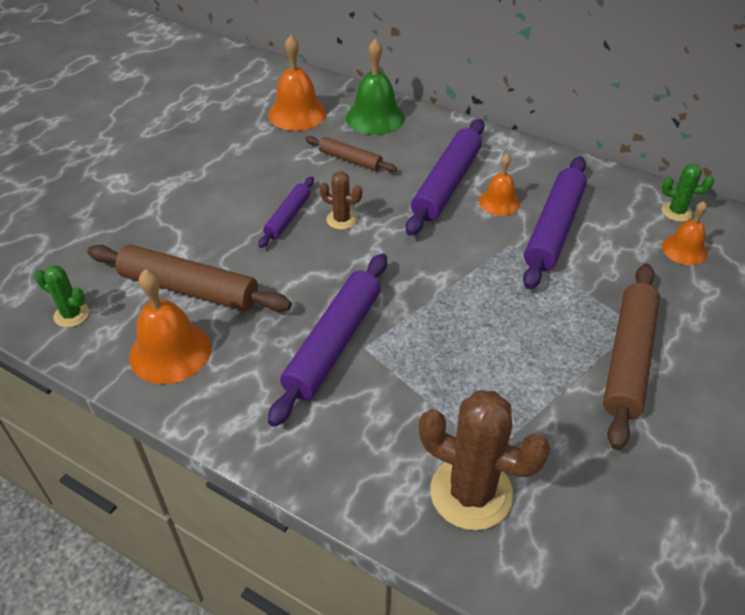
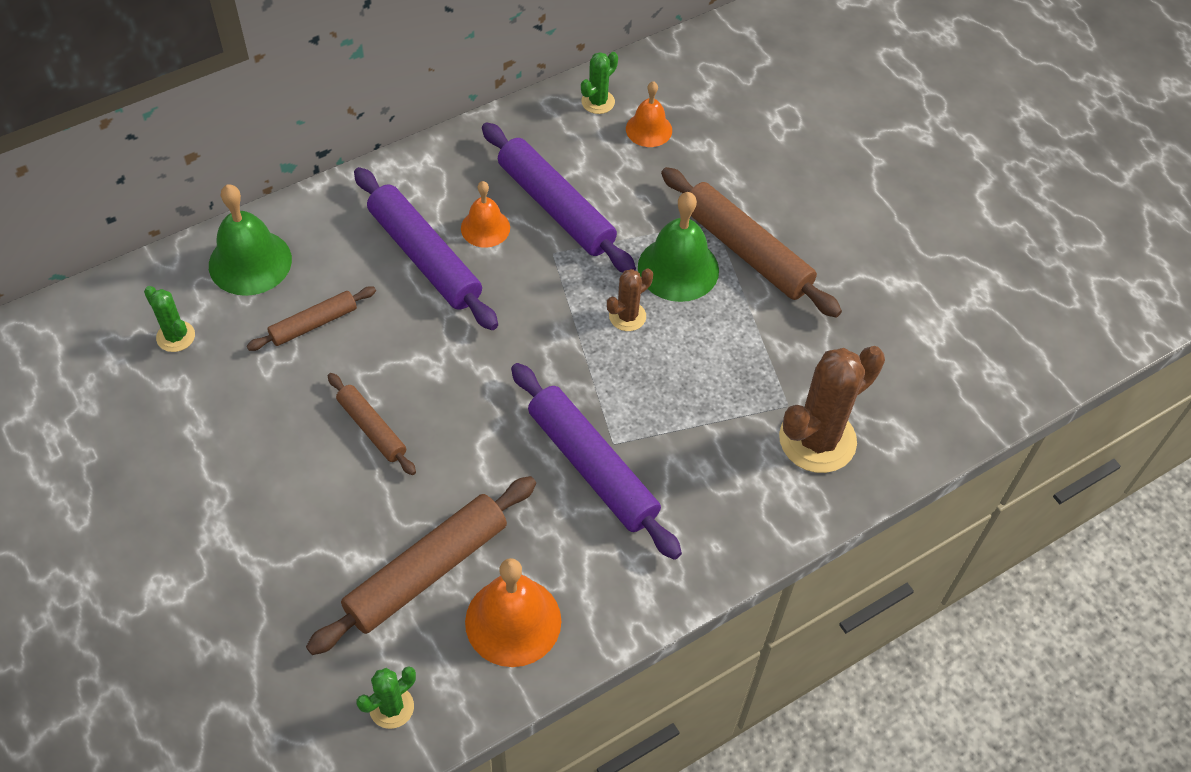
camera: 65 degrees left, 10 degrees up
(288, 217) = (371, 428): purple rolling pin -> brown rolling pin
(297, 113) = (175, 336): orange bell -> green cactus
(341, 219) = (413, 379): brown cactus -> brown cactus (627, 316)
(566, 321) = (678, 268): none -> green bell

